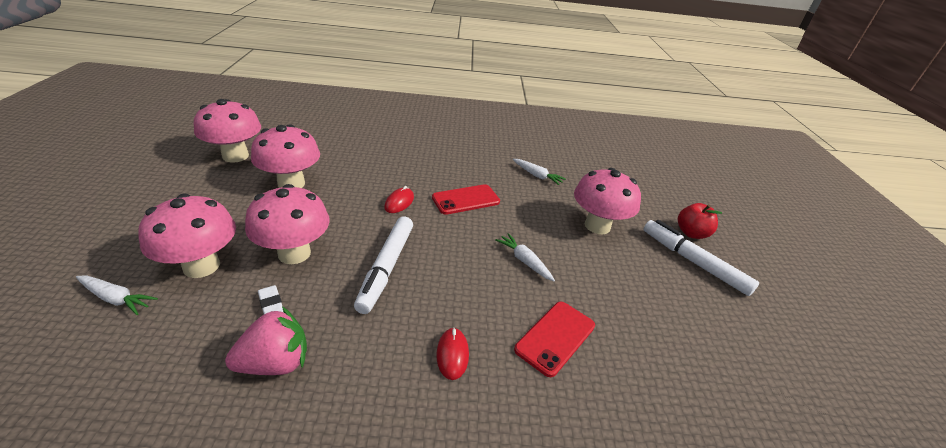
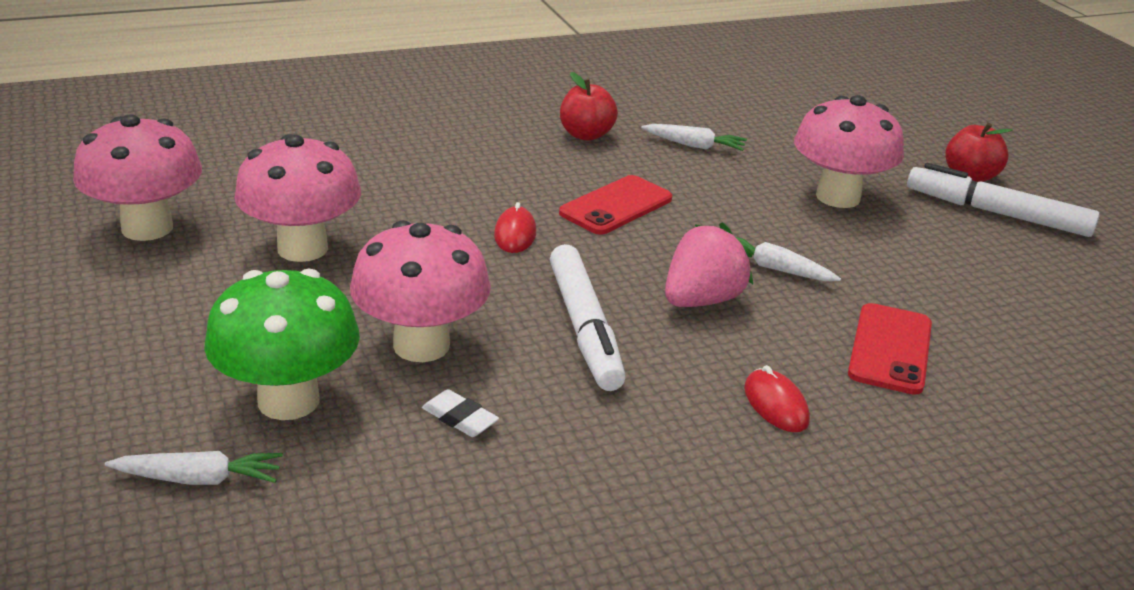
camera: 20 degrees left, 5 degrees down
(201, 266) = (288, 400): pink mushroom -> green mushroom
(275, 363) = (544, 483): pink strawberry -> pink strawberry (701, 300)
(484, 157) = (586, 135): none -> red apple

